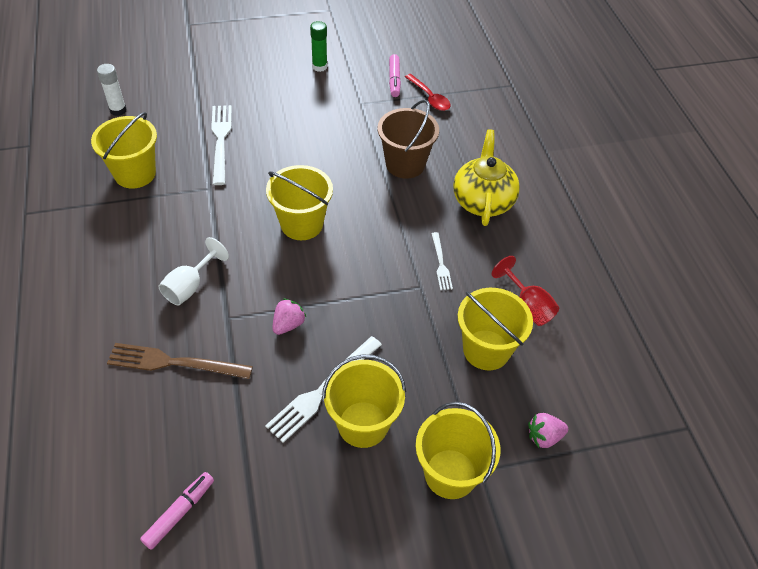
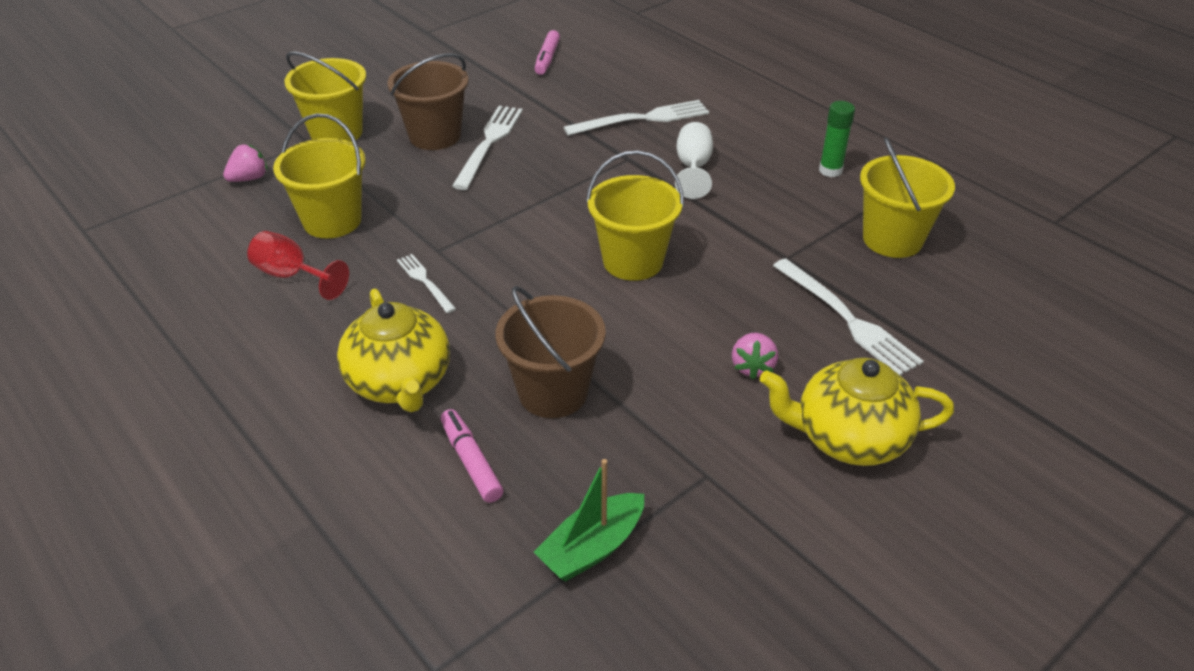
camera: 155 degrees right, 10 degrees down
(118, 110) = (1033, 303): white glue stick -> none
(174, 362) = (642, 119): brown fork -> white fork
(286, 93) = (848, 438): none -> yellow teapot
(288, 324) = (562, 173): pink strawberry -> pink strawberry (752, 367)
(319, 67) = (852, 525): green glue stick -> green glue stick (830, 170)
(363, 424) = (435, 136): yellow bucket -> brown bucket
(394, 80) = (689, 560): pink marker -> pink marker (471, 461)
(429, 98) = (592, 547): red spoon -> green boat

